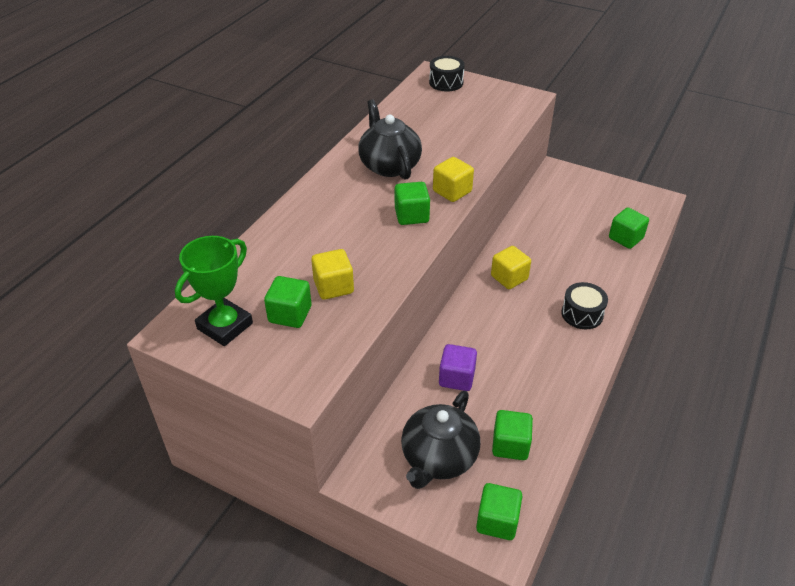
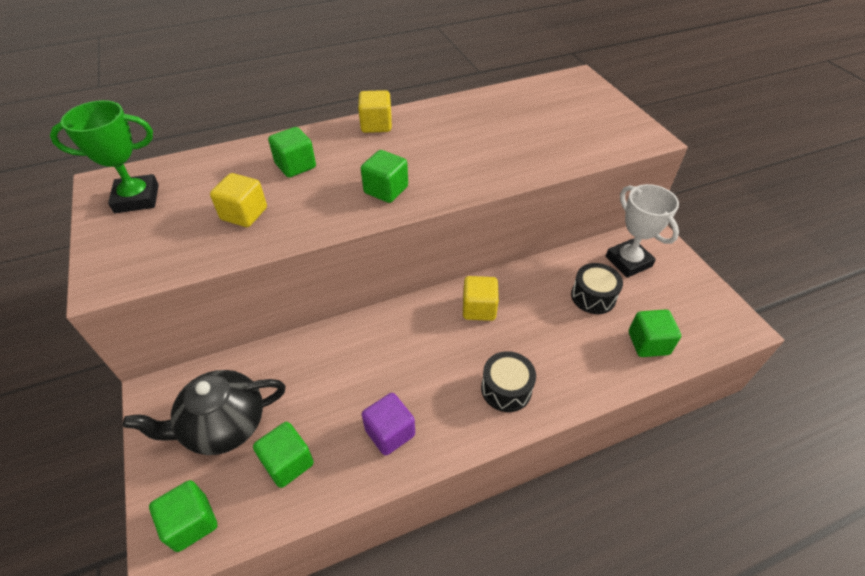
camera: 40 degrees right, 5 degrees up
(290, 314) = (185, 217): green cube -> green cube (295, 166)
(389, 165) = (428, 138): black teapot -> none
(446, 82) = (580, 90): black drum -> black drum (593, 296)
(452, 191) = (450, 188): yellow cube -> yellow cube (376, 125)
(456, 378) = (323, 367): purple cube -> purple cube (390, 432)
(562, 195) = (628, 261): none -> white trophy

